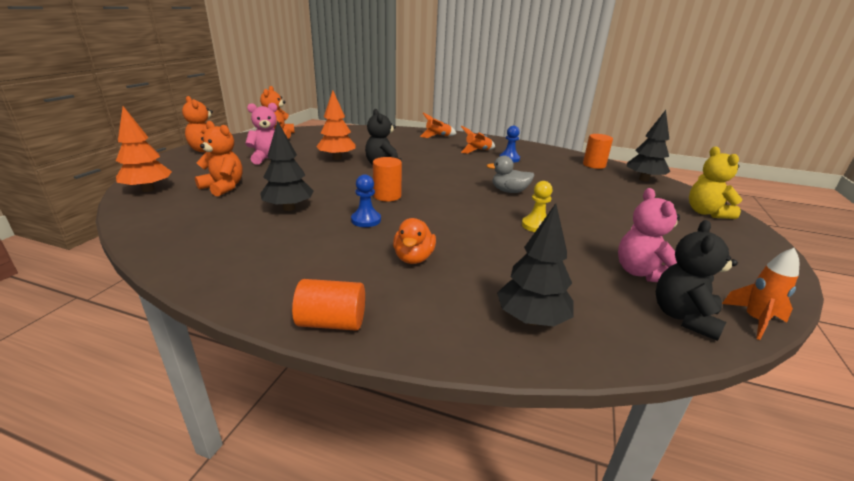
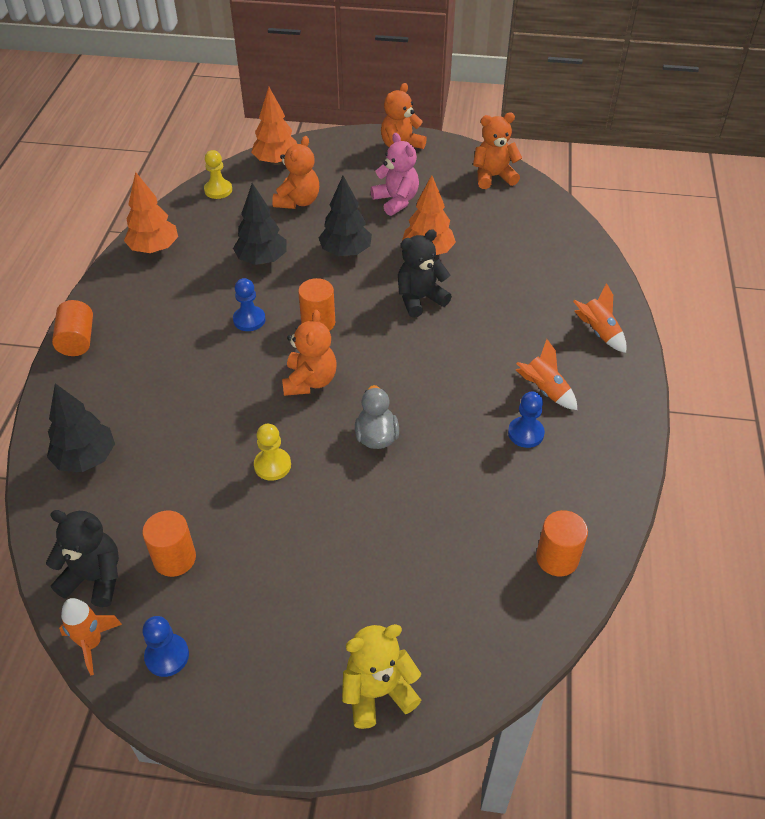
camera: 80 degrees right, 20 degrees up
(150, 218) = (218, 190): none -> yellow pawn
(207, 260) = (154, 249): none -> orange tree
(413, 258) = (176, 369): orange duck -> none
(450, 205) = (310, 381): none -> orange teddy bear
(641, 273) = (174, 558): pink teddy bear -> orange cylinder
(643, 179) = (509, 630): black tree -> black tree (346, 252)
(737, 281) = (167, 656): none -> blue pawn

